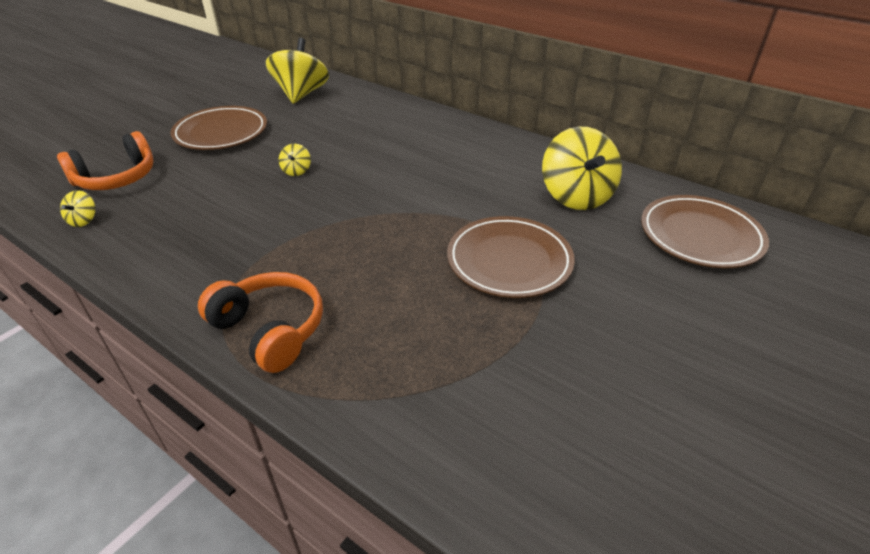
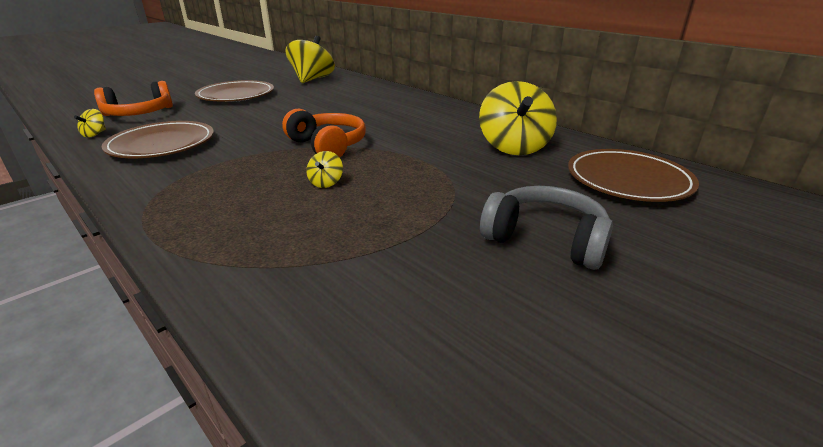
camera: 10 degrees right, 10 degrees down
(270, 329) = (186, 209): orange headphones -> orange headphones (328, 146)
(296, 171) = (279, 118): yellow spinning top -> yellow spinning top (326, 183)
(509, 261) = (429, 183): brown plate -> brown plate (162, 145)
(645, 326) = (545, 239): none -> grey headphones

